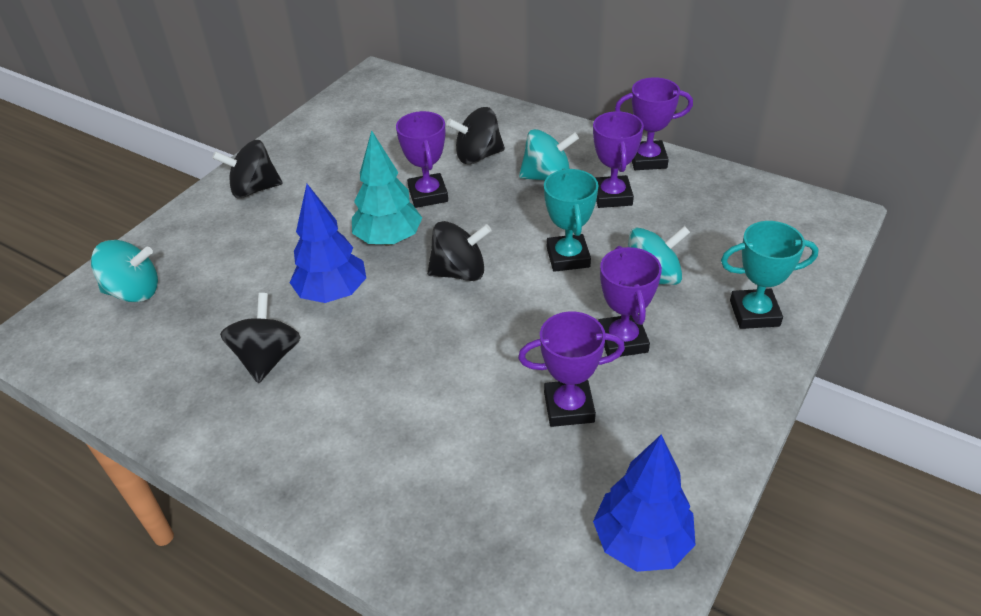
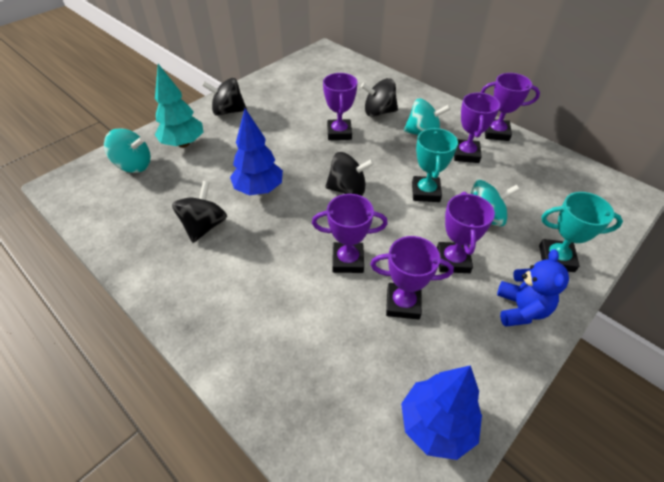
camera: 10 degrees right, 5 degrees up
(389, 239) = (305, 159): turquoise tree -> turquoise tree (183, 144)
(482, 366) = (347, 260): none -> purple trophy
(720, 385) = (521, 309): none -> blue teddy bear

